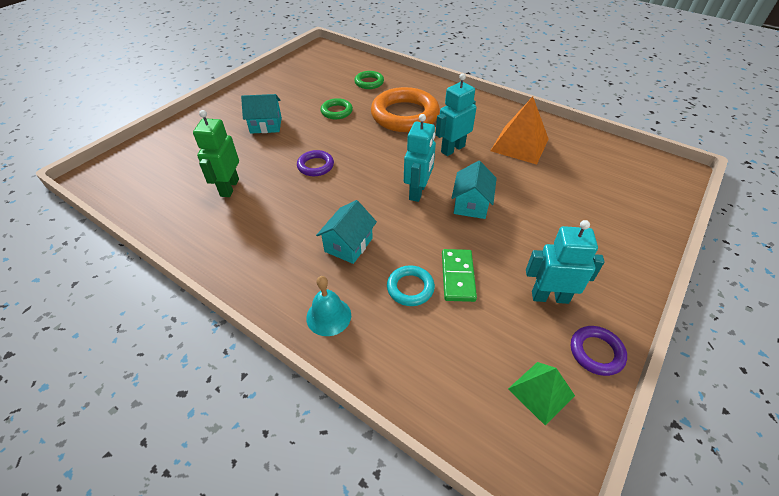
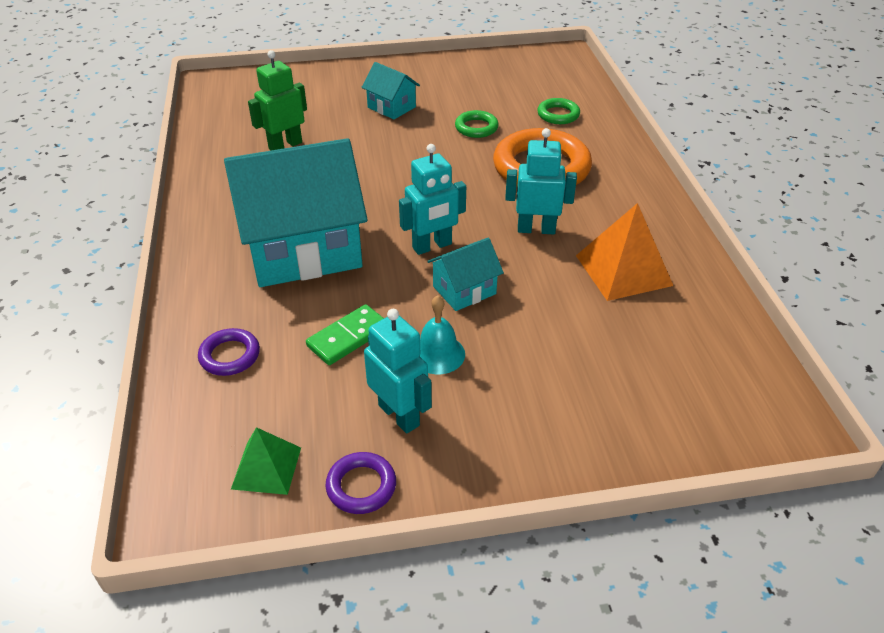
camera: 45 degrees right, 5 degrees down
(315, 166) = (378, 168): purple ring -> purple ring (230, 356)
(328, 316) = (209, 290): turquoise bell -> turquoise bell (438, 354)
(348, 245) = (303, 249): turquoise house -> turquoise house, size x2.21
(410, 288) = (296, 316): turquoise ring -> none

